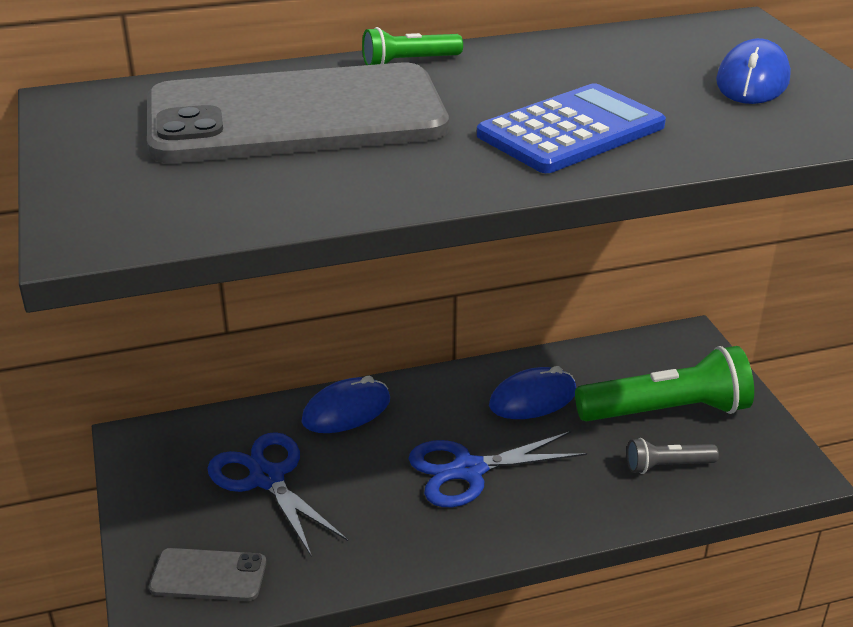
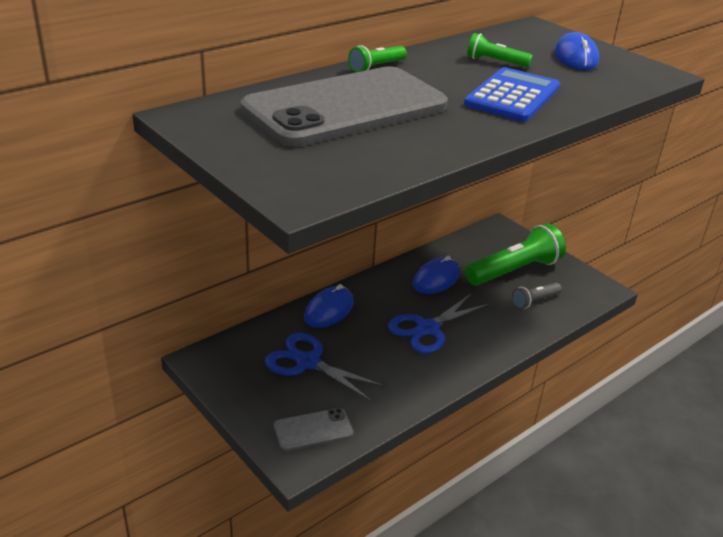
camera: 25 degrees left, 0 degrees up
(604, 74) = (495, 62): none -> green flashlight

